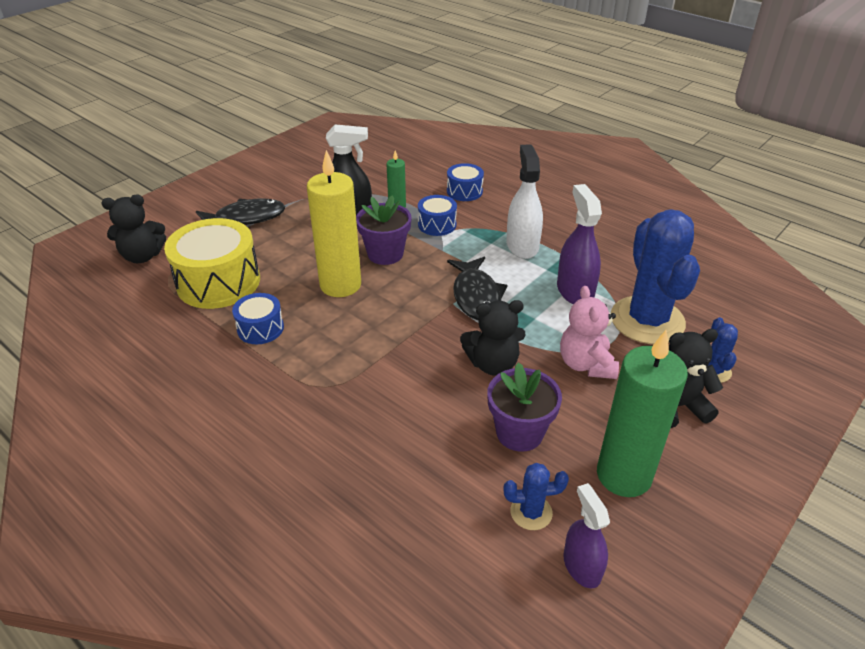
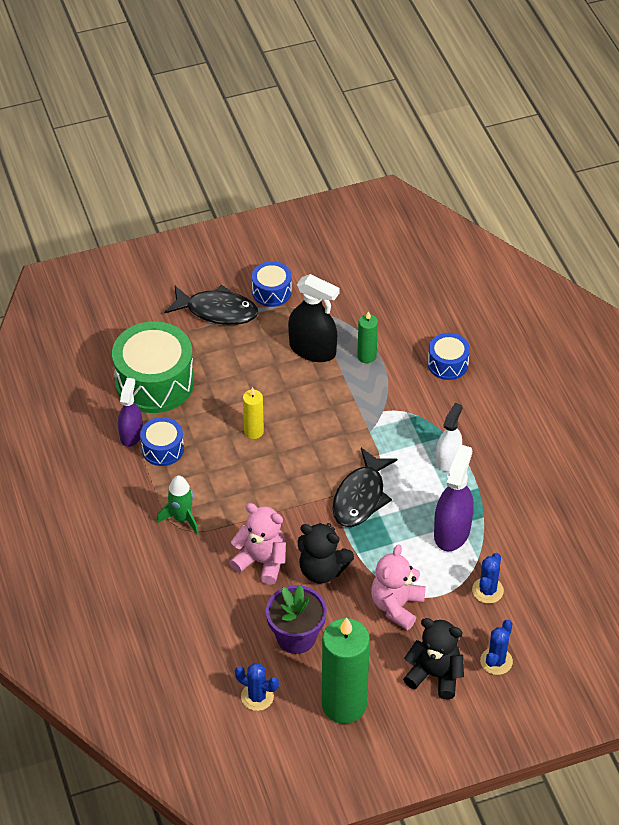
camera: 30 degrees right, 10 degrees up
(142, 256) = (106, 322): black teddy bear -> none
(218, 282) = (154, 382): yellow drum -> green drum
(320, 377) = (181, 518): none -> green rocket
(340, 285) = (253, 431): yellow candle -> yellow candle, size x0.49
(385, 254) = (315, 413): purple flower pot -> none
(429, 381) = (262, 561): none -> pink teddy bear
(437, 225) = (388, 397): blue drum -> blue drum (271, 292)
(522, 246) = (448, 459): white spray bottle -> white spray bottle, size x0.66
(582, 566) = (261, 746): purple spray bottle -> purple spray bottle (131, 434)
(647, 320) = (487, 590): blue cactus -> blue cactus, size x0.44

